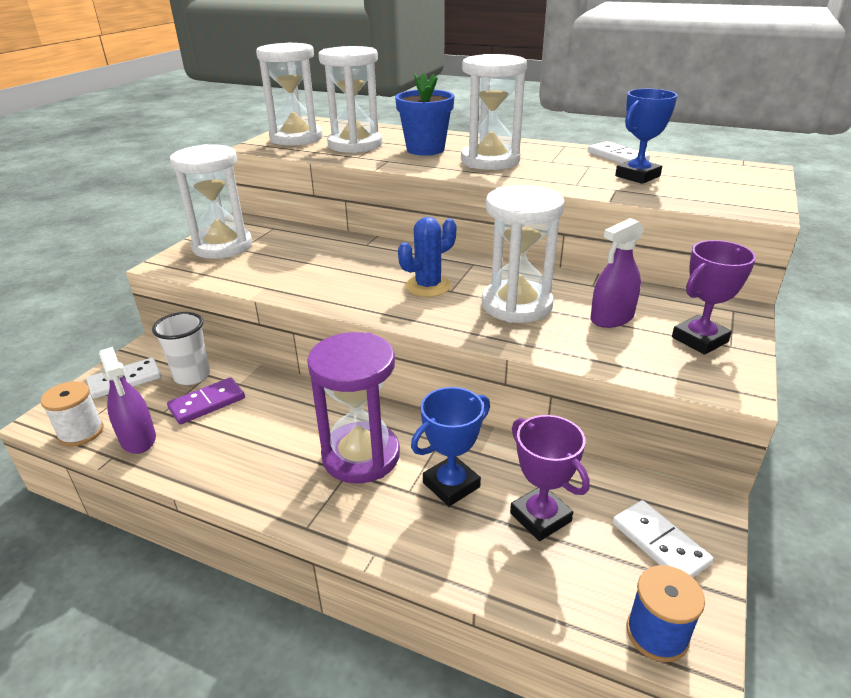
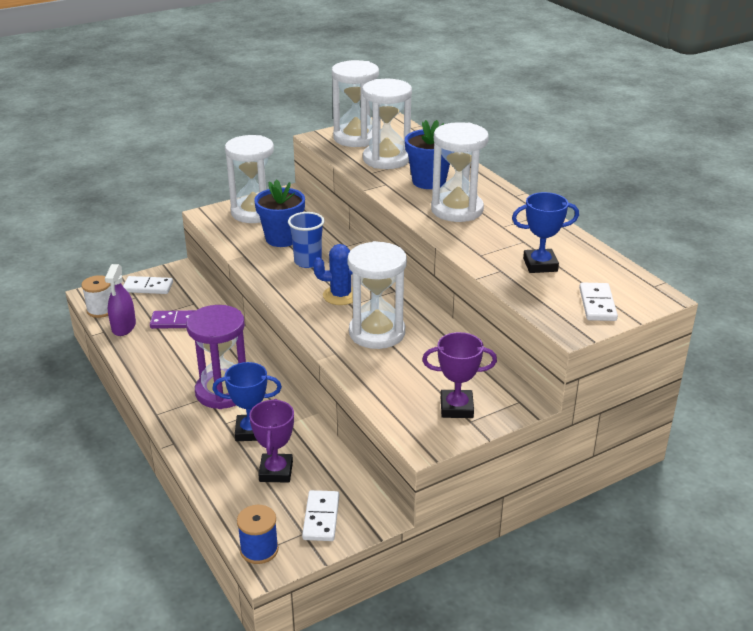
camera: 35 degrees right, 0 degrees up
(192, 376) = (184, 300): white cup -> none
(288, 259) = (282, 238): none -> blue flower pot
(347, 269) = (308, 262): none -> blue cup
(612, 318) = (424, 369): purple spray bottle -> none
(617, 157) = (562, 241): white domino -> white domino (597, 304)

